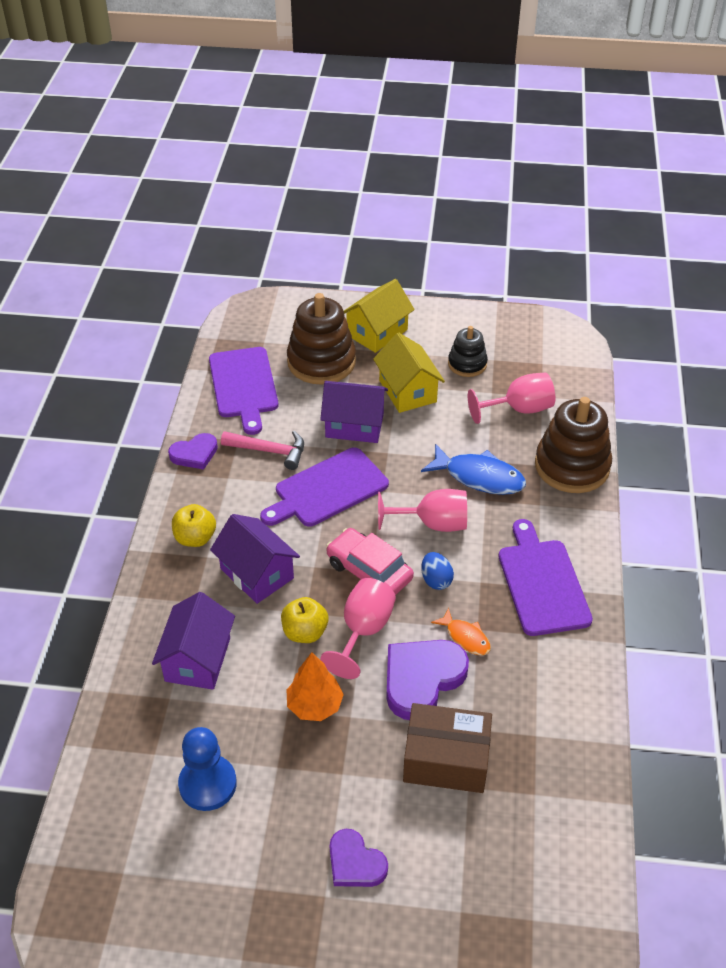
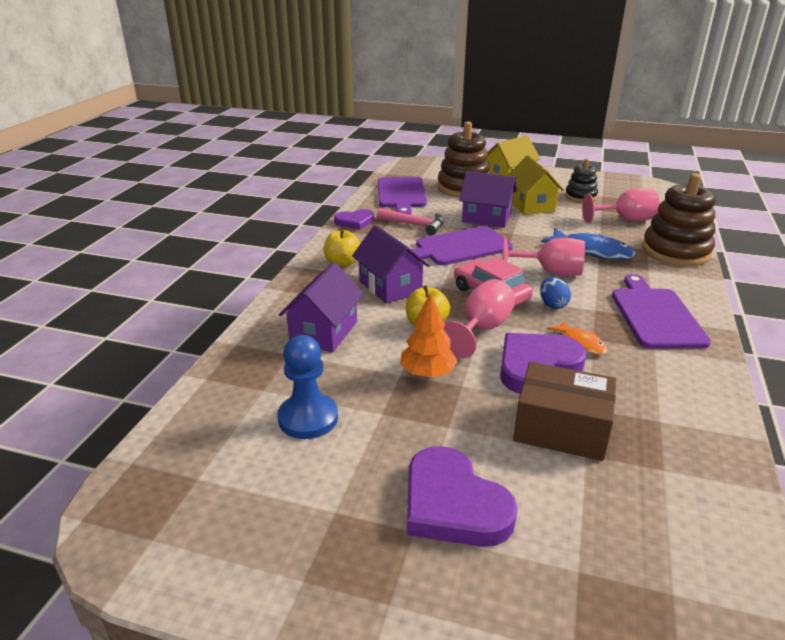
camera: 10 degrees right, 15 degrees down
(355, 863) = (453, 504): purple heart -> purple heart, size x1.64

